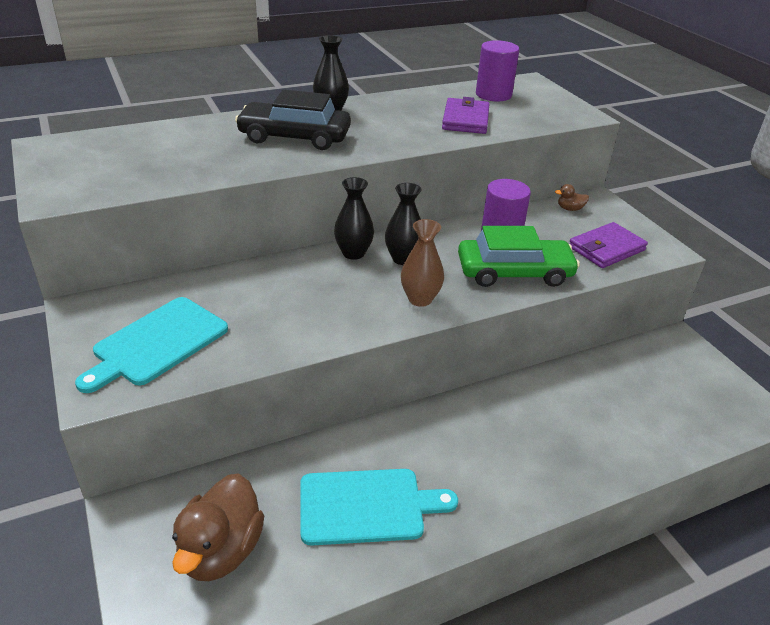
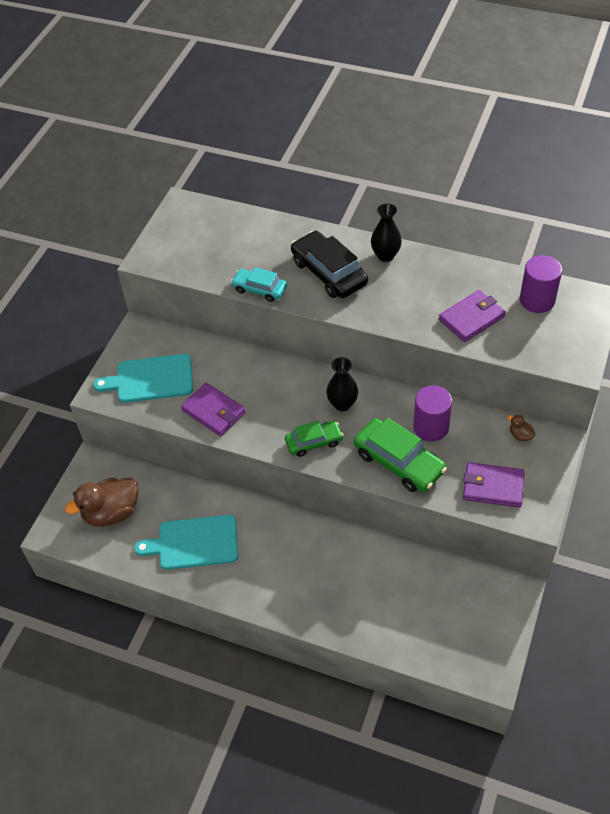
camera: 50 degrees right, 15 degrees up
(238, 171) = (259, 289): none -> turquoise car
(278, 331) = (213, 411): none -> purple wallet
(353, 253) = (317, 380): black vase -> none
(367, 506) = (194, 543): turquoise cutting board -> turquoise cutting board turned 135 degrees clockwise
(420, 299) = (314, 442): brown vase -> green car

